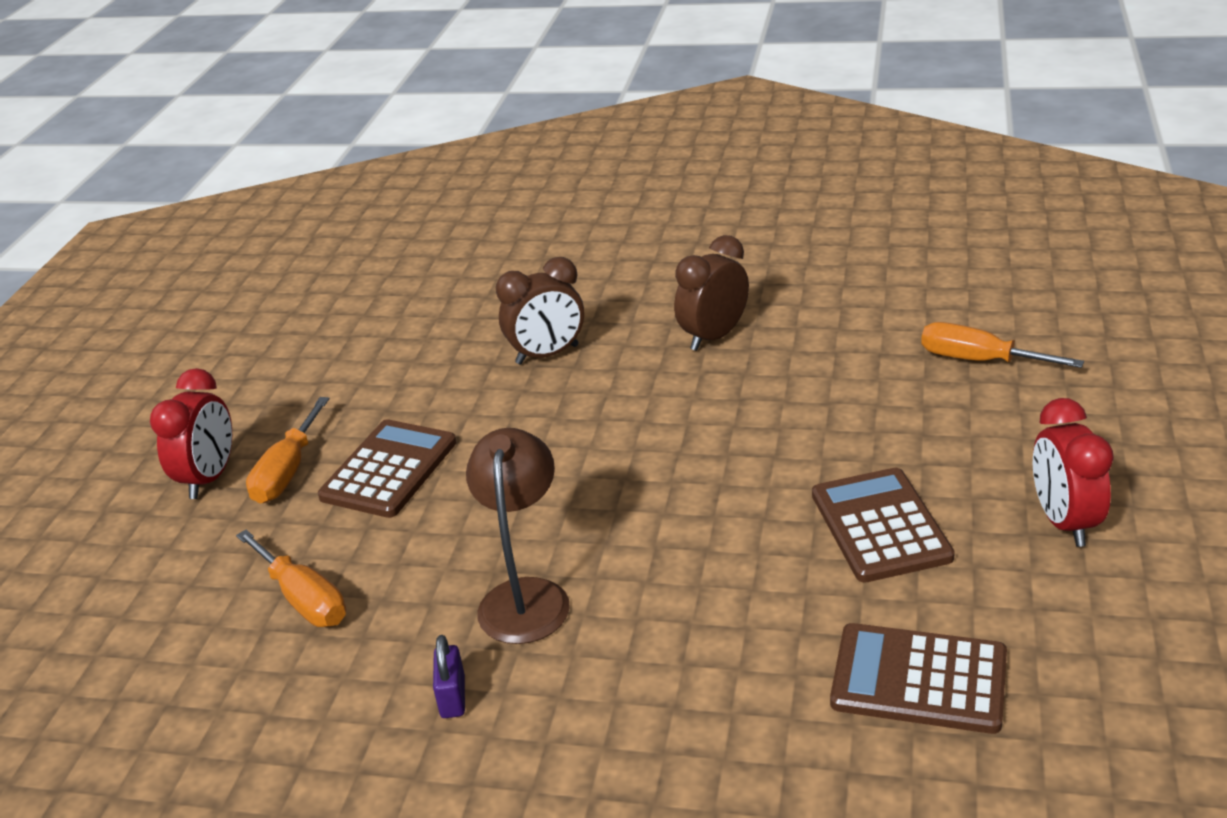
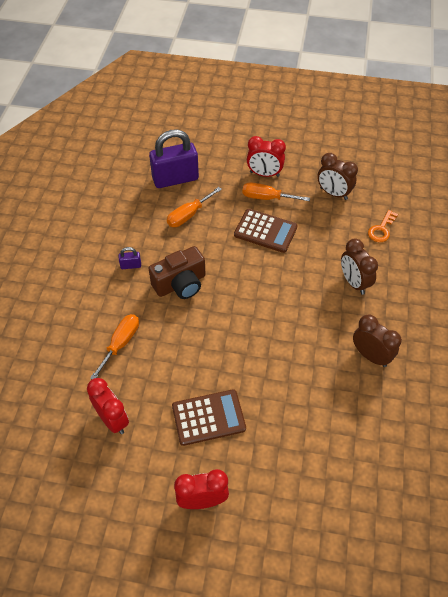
camera: 85 degrees right, 20 degrees up
(161, 635) = (175, 179): none -> purple padlock
(307, 381) = (333, 193): none -> brown clock
(421, 325) = (381, 229): none -> orange key
(526, 596) = (180, 284): brown lamp -> brown camera
(919, 679) = (112, 420): brown calculator -> red clock
(979, 360) = (346, 487): orange screwdriver -> orange screwdriver (121, 343)

